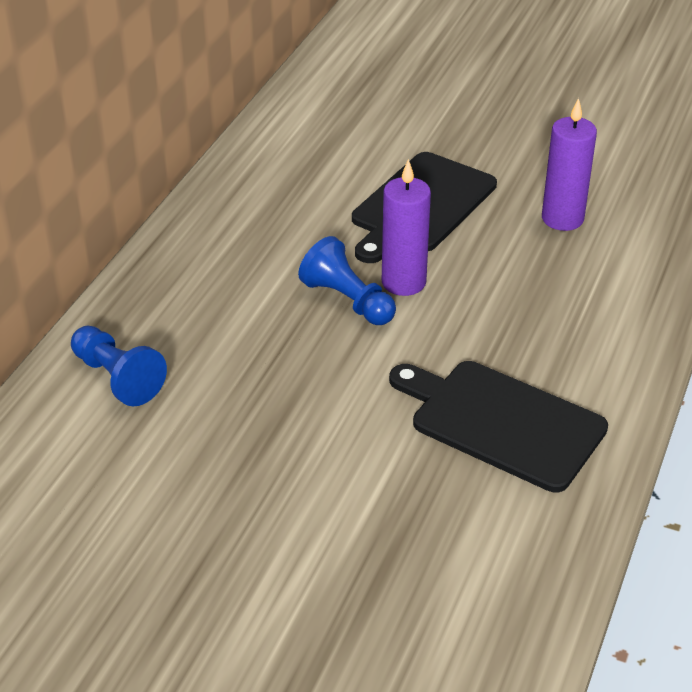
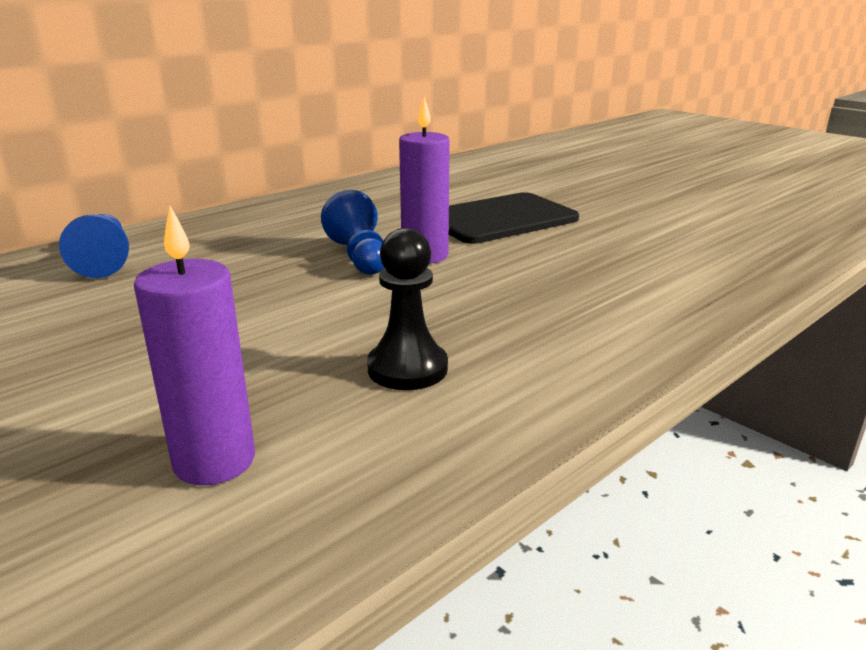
camera: 25 degrees right, 15 degrees down
(501, 422) = (407, 368): black cutting board -> black pawn
(562, 219) = (627, 247): purple candle -> purple candle (214, 461)

